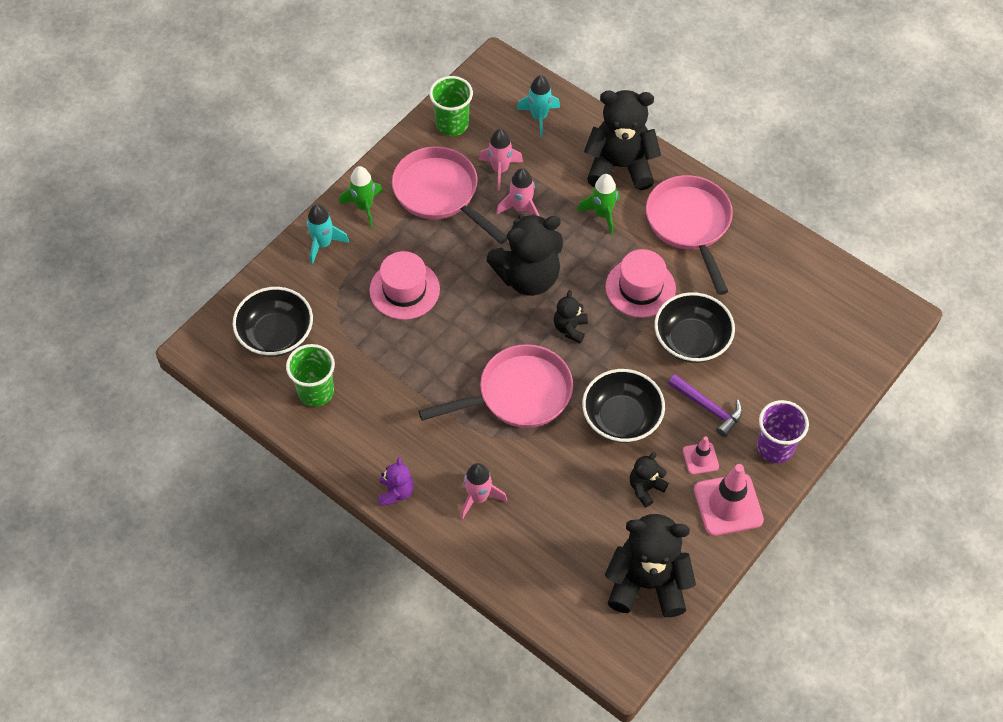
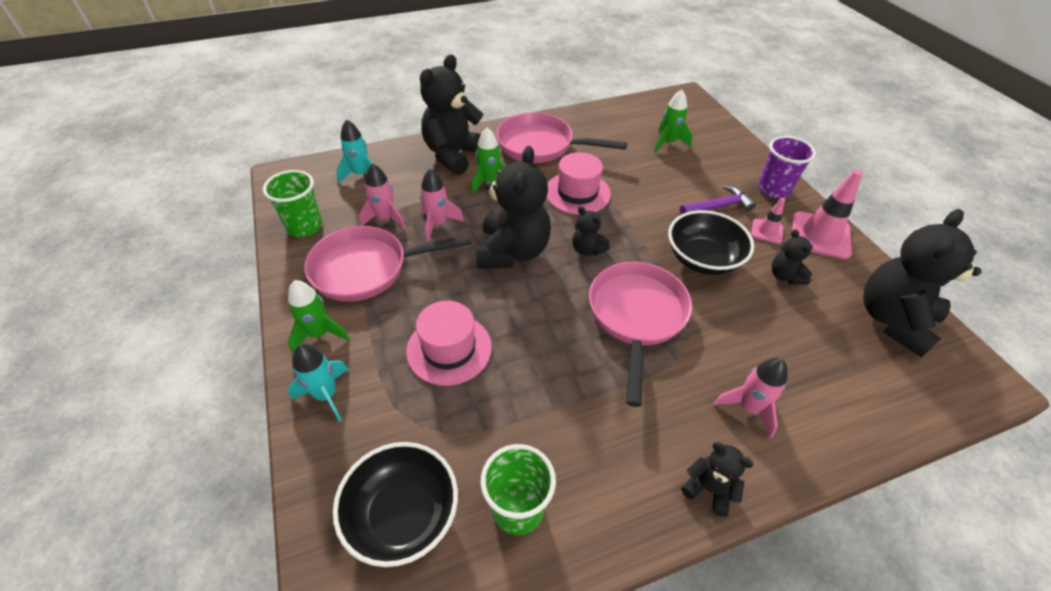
camera: 60 degrees left, 10 degrees down
(396, 492) = (709, 488): purple teddy bear -> black teddy bear
(691, 341) = (648, 188): black bowl -> none
(784, 329) = (668, 143): none -> green rocket

